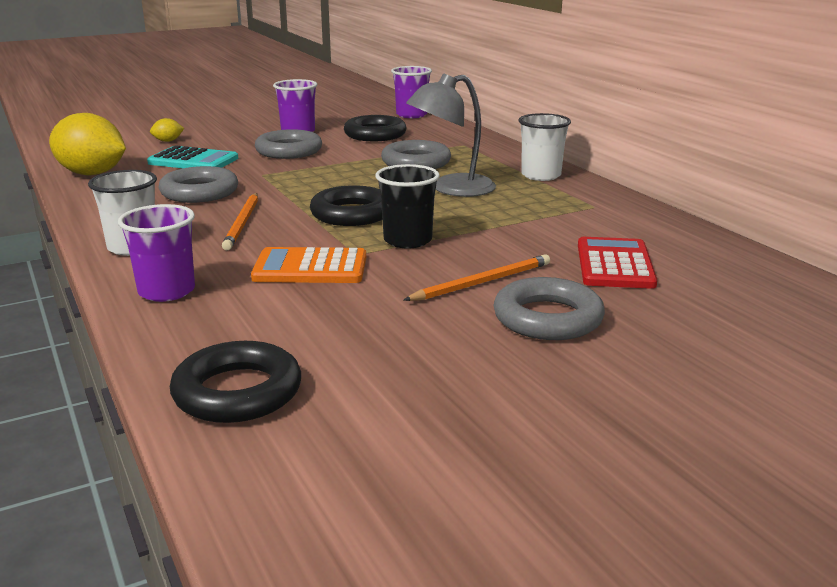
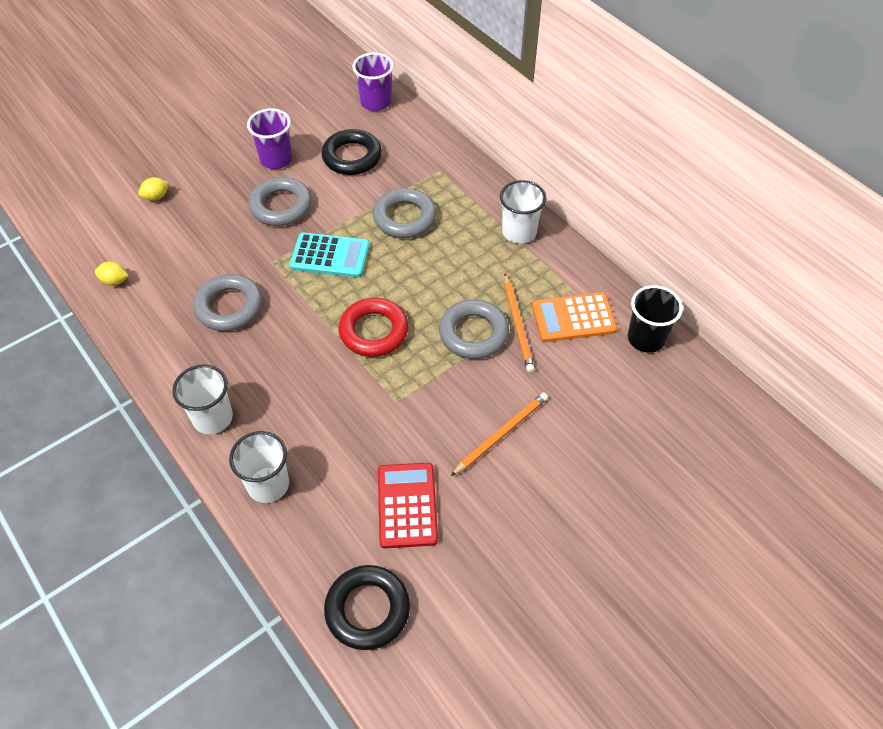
camera: 10 degrees left, 30 degrees up
(92, 174) = (115, 281): yellow lemon -> yellow lemon, size x0.43
(166, 291) = (268, 484): purple cup -> white cup
(193, 161) = (198, 240): turquoise calculator -> turquoise calculator (330, 256)
(242, 223) = (287, 362): orange pencil -> orange pencil (518, 325)
(310, 268) = (366, 431): orange calculator -> orange calculator (573, 318)
(351, 214) = (374, 331): black ring -> red ring
(407, 240) = (431, 373): black cup -> black cup (646, 338)
(451, 189) = (447, 270): grey lamp -> none
(547, 318) = (556, 480): grey ring -> grey ring (473, 333)
(614, 264) = (595, 390): red calculator -> red calculator (407, 505)

